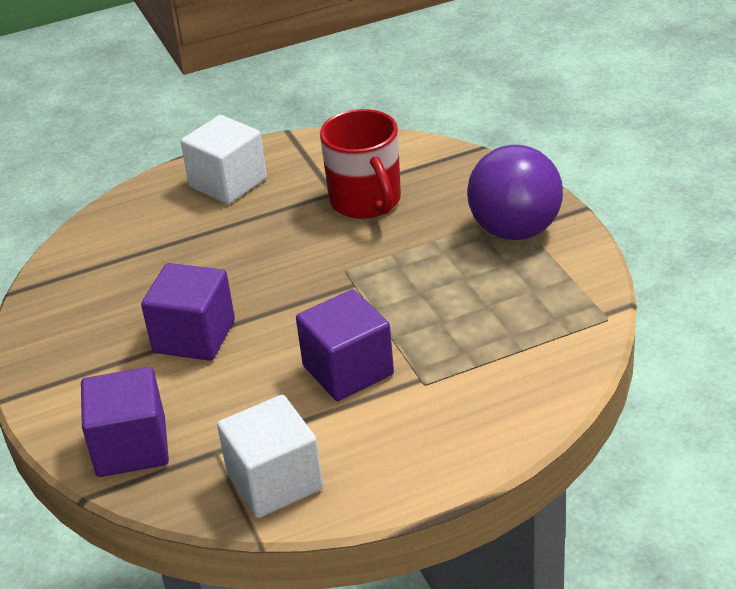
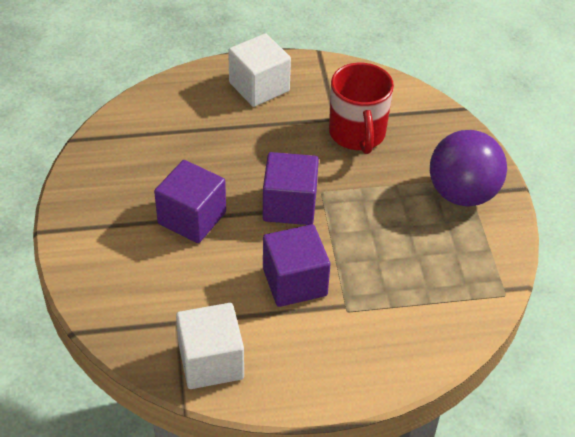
camera: 10 degrees right, 10 degrees up
(131, 447) = (118, 300): purple cube -> purple cube (289, 205)

